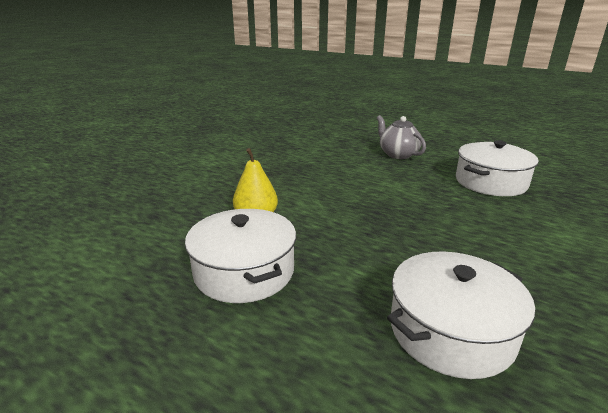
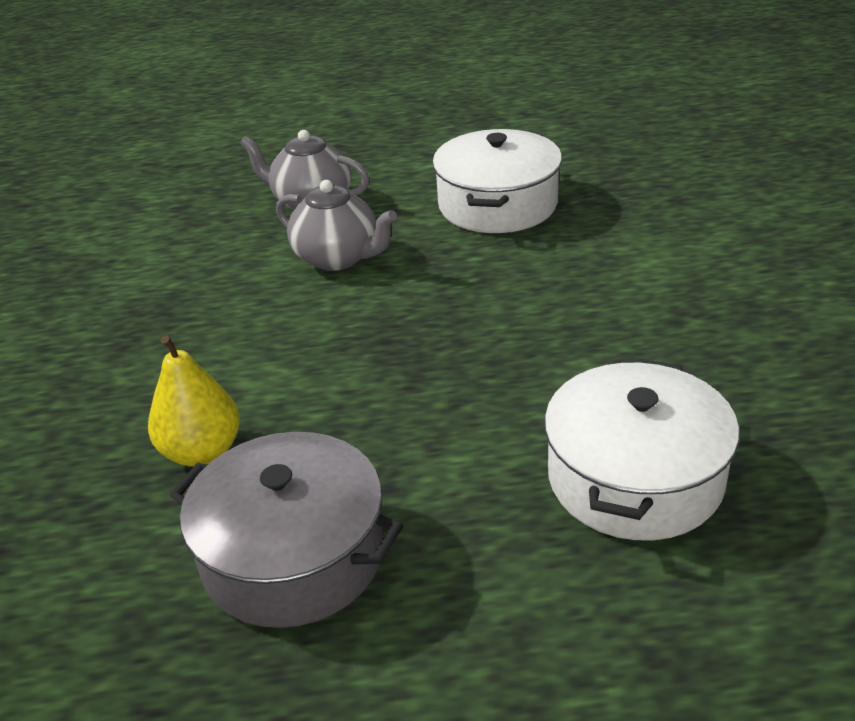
camera: 35 degrees left, 10 degrees up
(244, 271) = (293, 555): white pot -> grey pot
(388, 176) = (338, 258): none -> grey teapot

